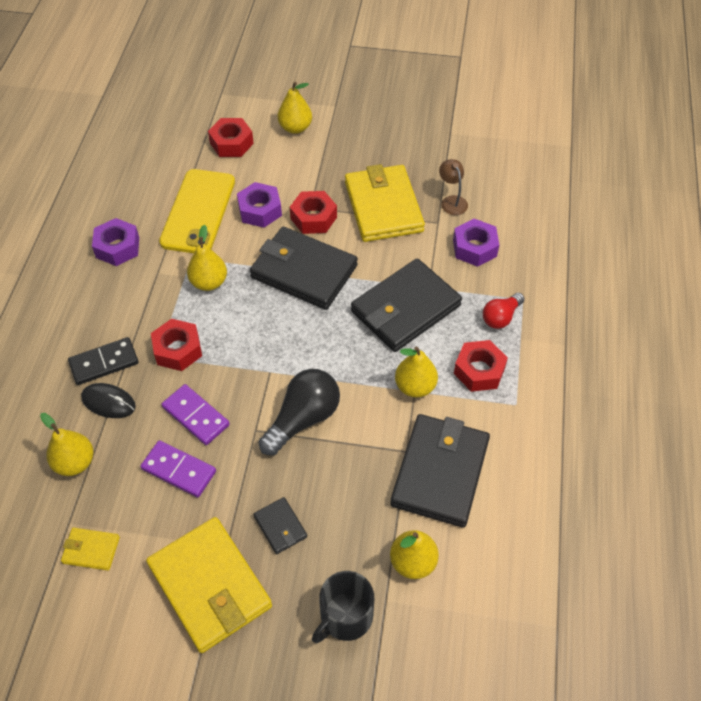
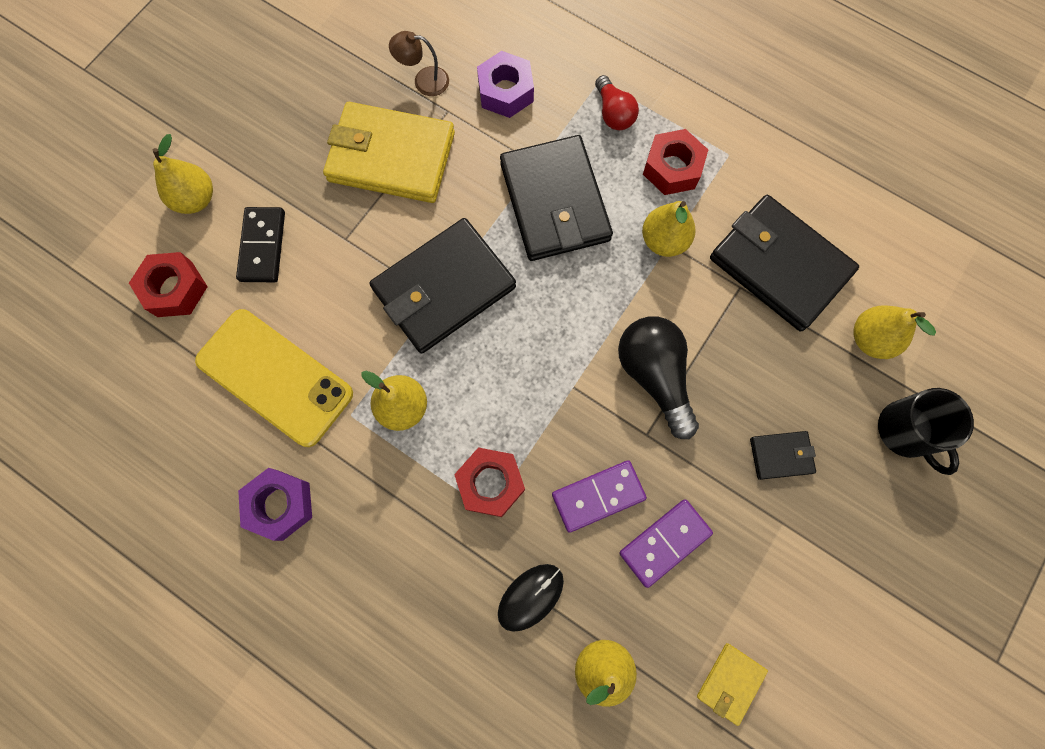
camera: 65 degrees left, 20 degrees up
(104, 363) = (467, 584): black domino -> black domino (263, 246)
(210, 586) = (824, 559): yellow wallet -> none
(260, 210) = (316, 300): purple nut -> none
(313, 218) = (365, 242): red nut -> none

